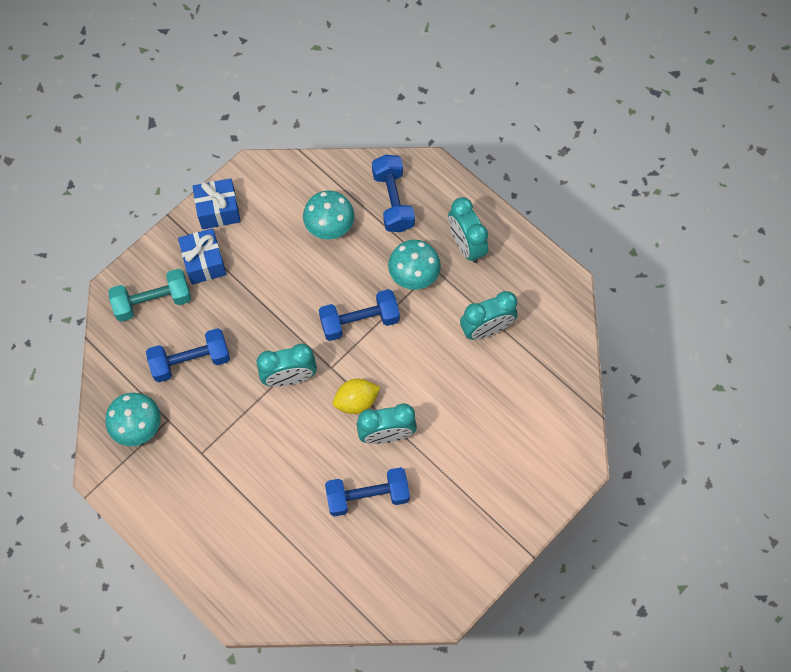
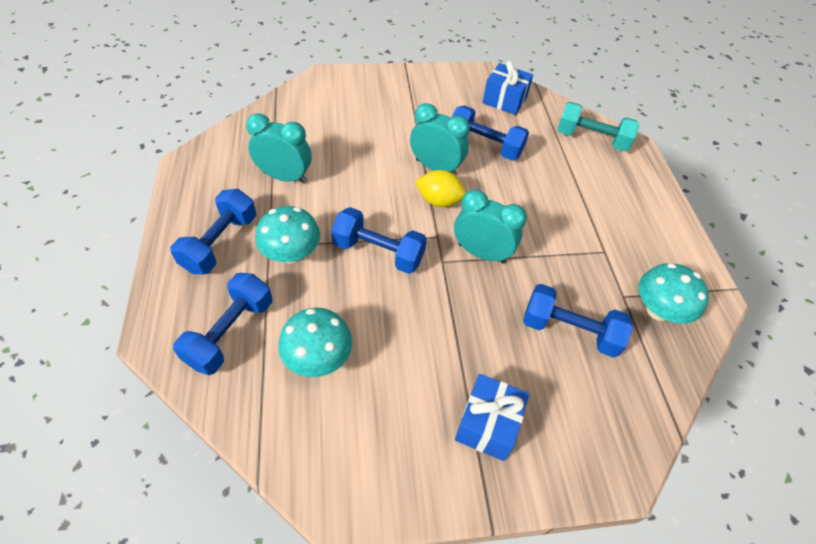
camera: 145 degrees left, 15 degrees down
(153, 301) = (577, 423): turquoise dumbbell -> turquoise dumbbell (591, 139)
(218, 210) = (423, 480): blue gift -> blue gift (504, 100)
(466, 245) = (220, 243): turquoise clock -> blue dumbbell

